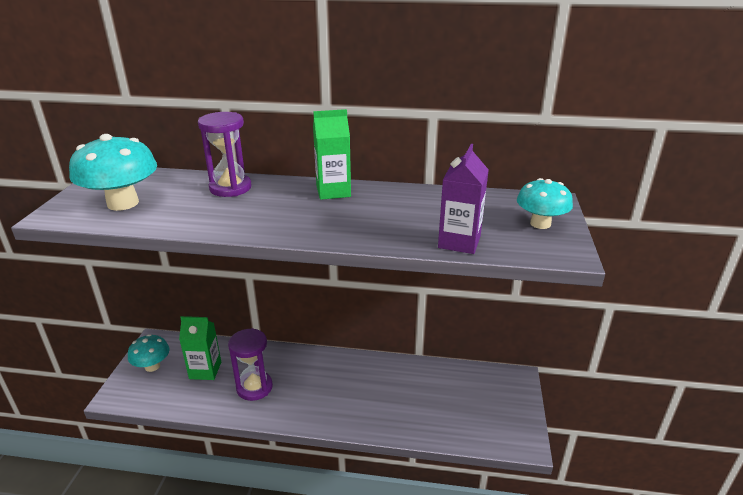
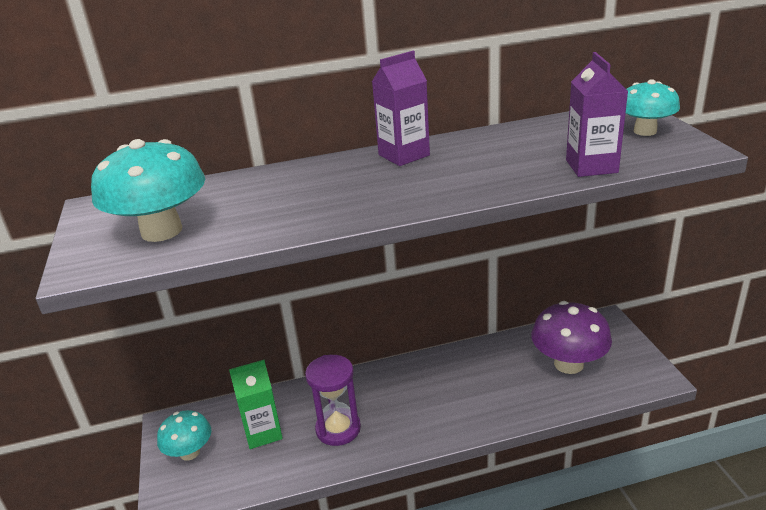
camera: 20 degrees left, 0 degrees up
(230, 188) = (279, 181): purple hourglass -> none
(333, 191) = (404, 155): green carton -> purple carton
(459, 402) = (568, 364): none -> purple mushroom

